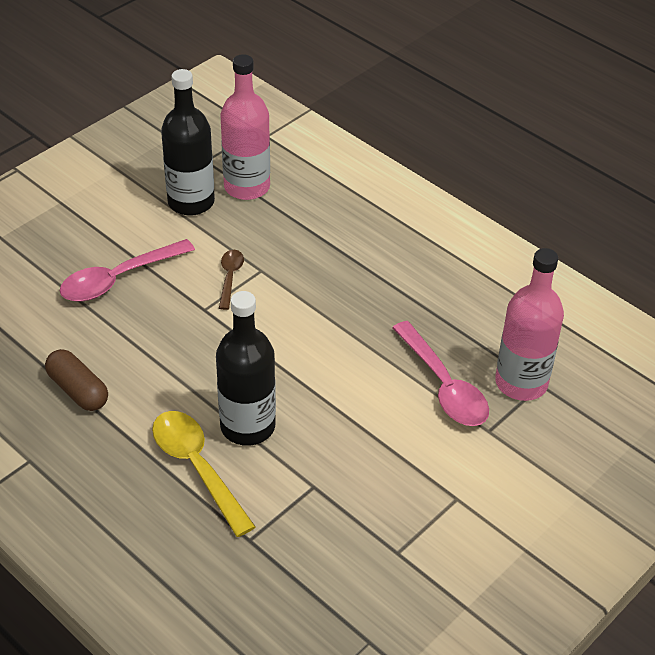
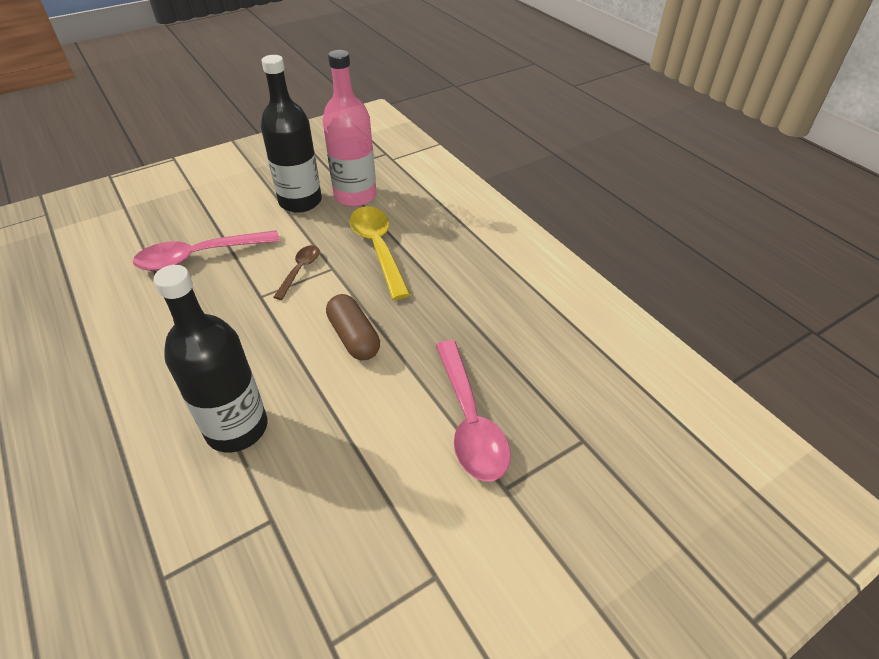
camera: 15 degrees right, 0 degrees up
(78, 390) = (95, 356): brown capsule -> brown capsule (354, 337)
(197, 467) = (157, 467): yellow spoon -> yellow spoon (378, 248)
(521, 383) = (560, 434): pink bottle -> none

